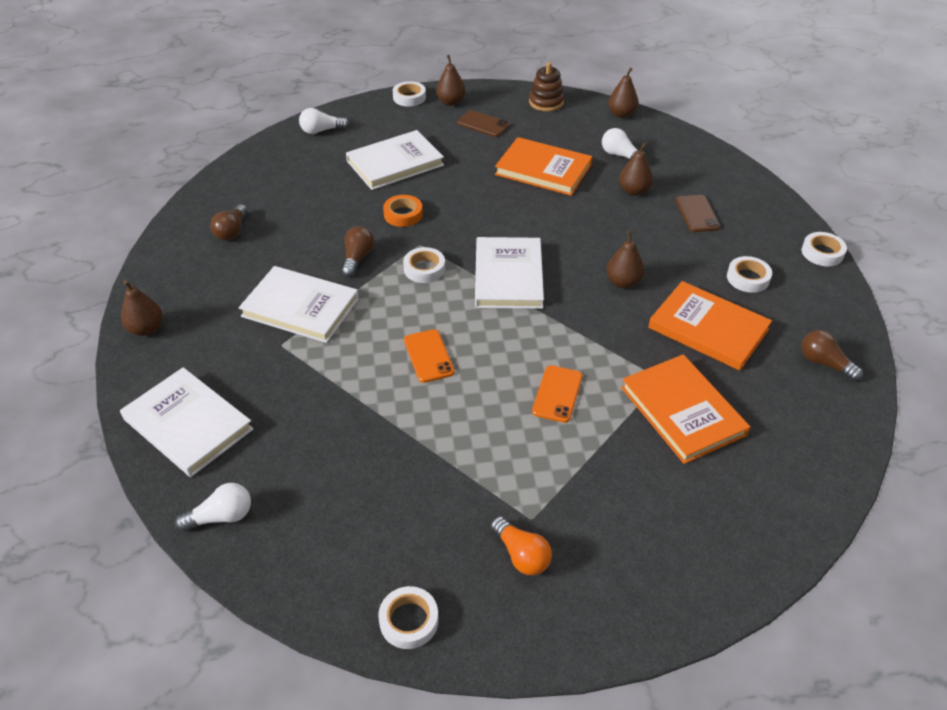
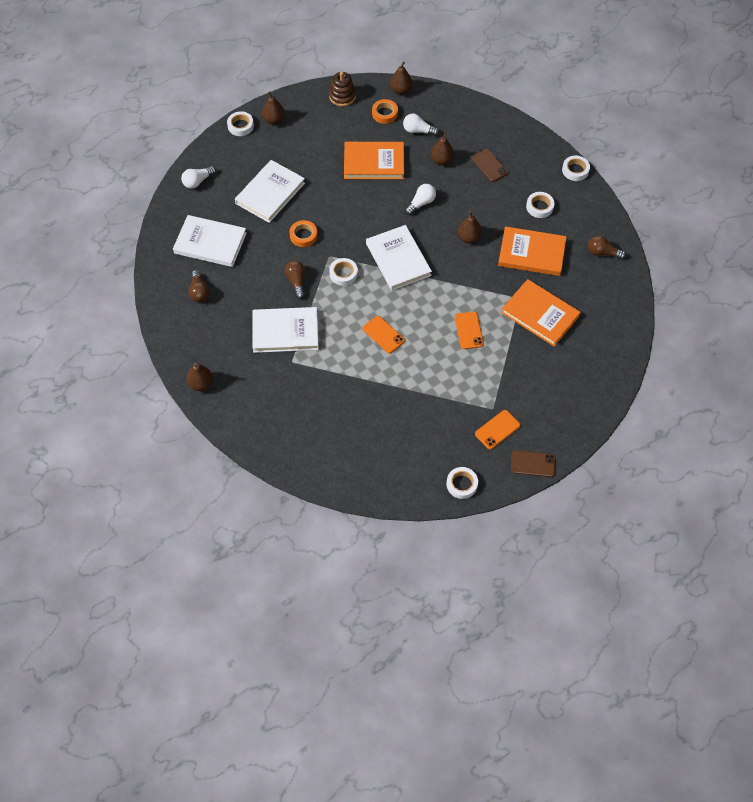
camera: 25 degrees left, 15 degrees up
(188, 424) = (275, 432): white book -> white book (210, 243)
(221, 517) = (333, 474): white light bulb -> white light bulb (421, 203)
(483, 124) = (309, 134): brown phone -> brown phone (533, 464)
(521, 555) = (497, 429): orange light bulb -> orange phone
(587, 129) = (385, 113): none -> orange tape

